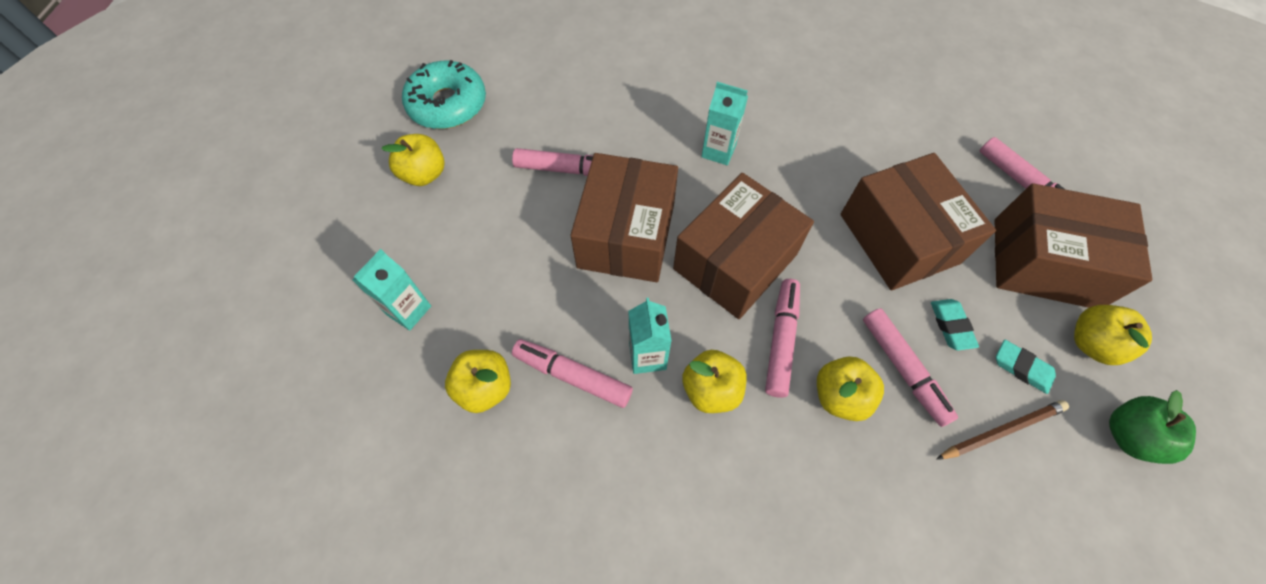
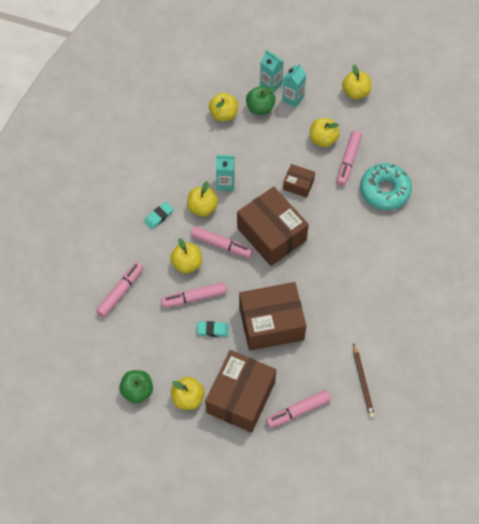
camera: 100 degrees right, 0 degrees up
(448, 104) = (407, 104): turquoise donut -> turquoise donut (385, 190)
(465, 321) = (260, 108): none -> green apple
(527, 210) = (323, 139): none -> yellow apple
(572, 376) = (222, 150): pink marker -> pink marker (120, 292)
(626, 235) = (298, 185): brown box -> brown box, size x0.48
(718, 151) = (350, 243): turquoise carton -> turquoise carton (293, 98)
(1001, 431) = (153, 331): brown pencil -> brown pencil (362, 382)
(1021, 368) = (182, 355): turquoise eraser -> turquoise eraser (159, 216)

